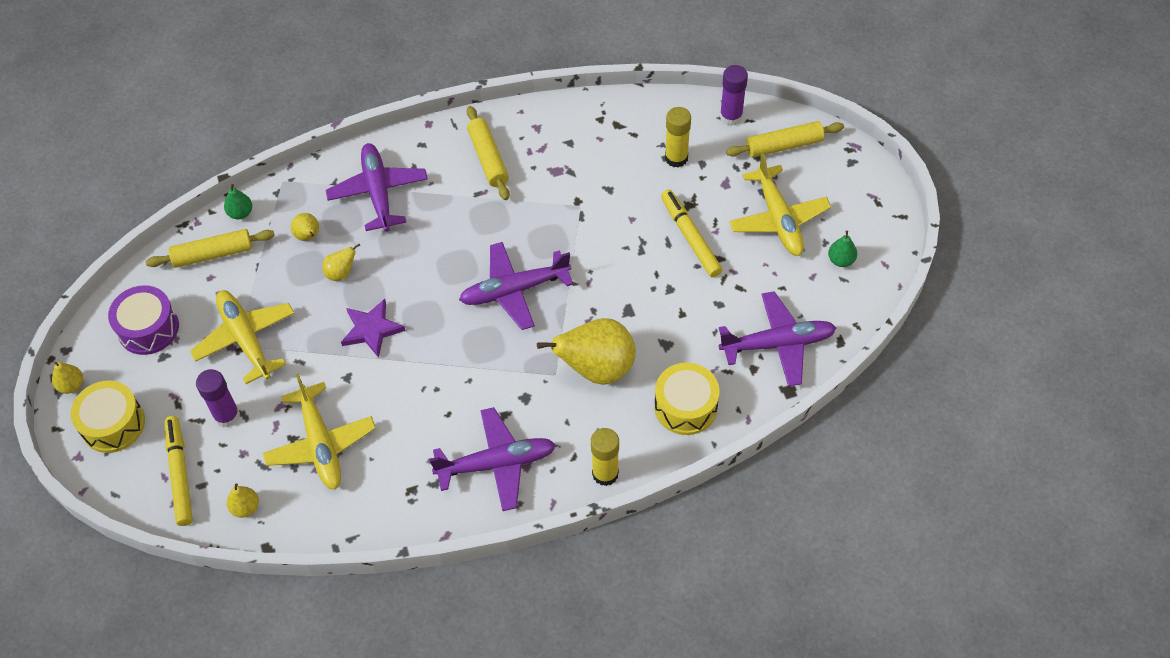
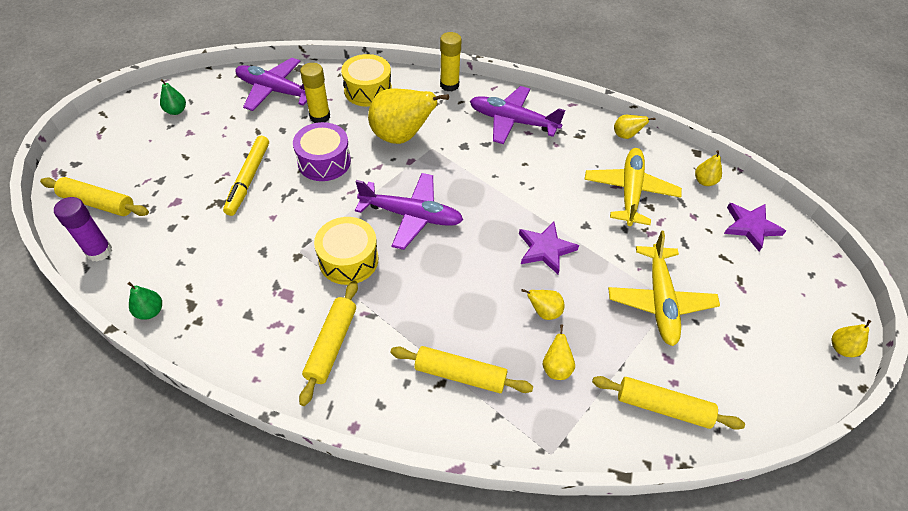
camera: 150 degrees left, 5 degrees down
(113, 424) = (803, 292): yellow drum -> yellow drum (348, 260)
(148, 328) = (753, 363): purple drum -> purple drum (324, 162)
(180, 474) = (750, 227): yellow marker -> purple star
(227, 416) = (698, 248): purple glue stick -> none
(240, 213) = (615, 440): green pear -> green pear (150, 311)
(359, 523) = (626, 135): none -> yellow pear
(378, 192) = (460, 375): purple plane -> yellow rolling pin
(676, 158) = (184, 243): yellow glue stick -> yellow glue stick (320, 116)
(778, 219) = (176, 156): yellow plane -> none

